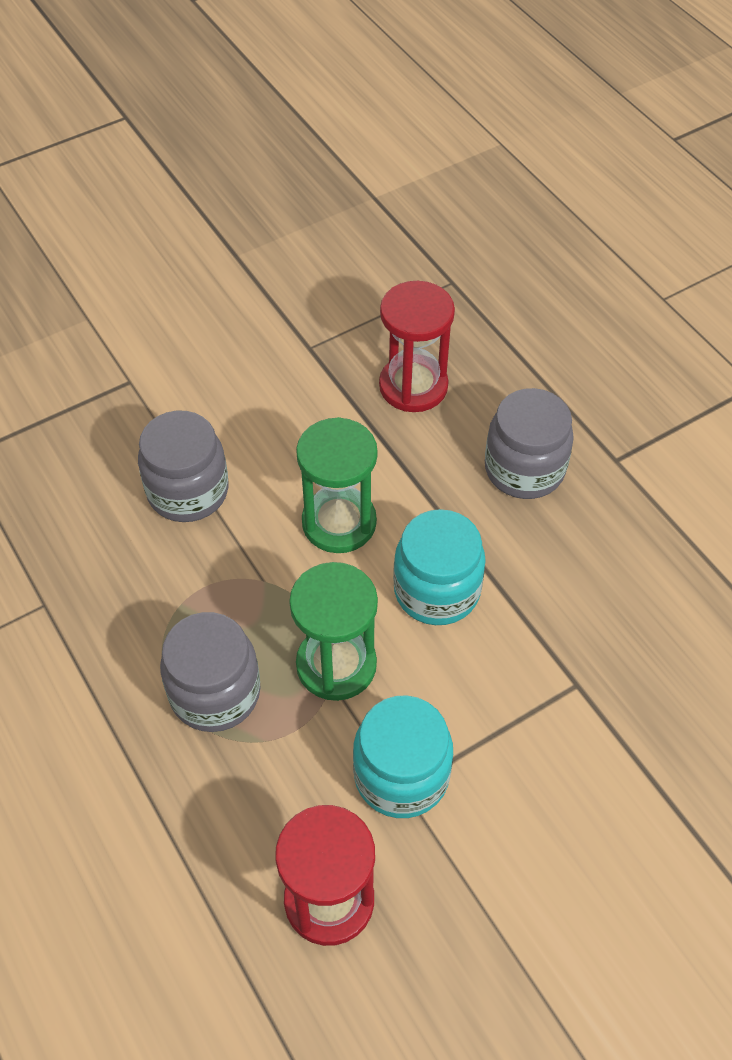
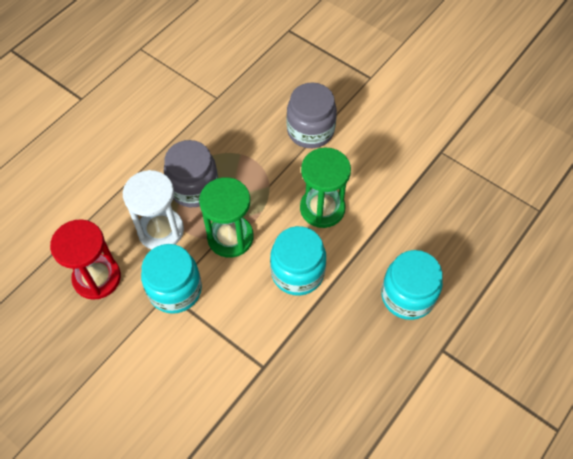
camera: 70 degrees right, 5 degrees up
(277, 768) = (161, 230): none -> white hourglass
(413, 386) = (441, 215): red hourglass -> none
(524, 469) = (407, 296): grey jar -> turquoise jar

